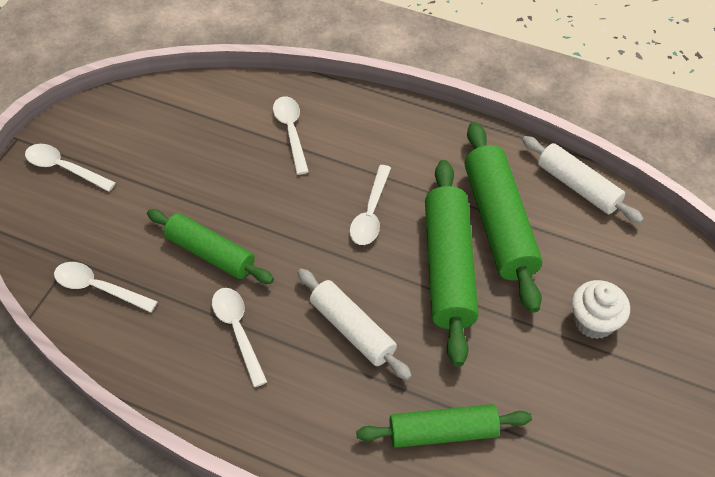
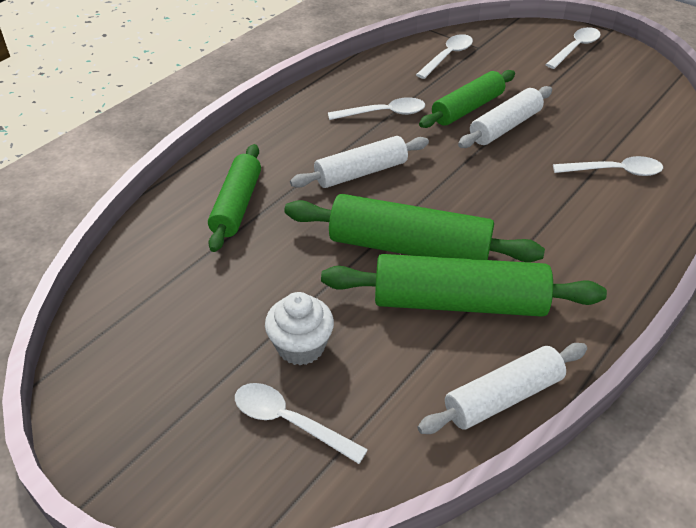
camera: 105 degrees right, 10 degrees down
(238, 217) = (505, 127): none -> white rolling pin
(370, 213) = (493, 207): white spoon -> white spoon (289, 422)

